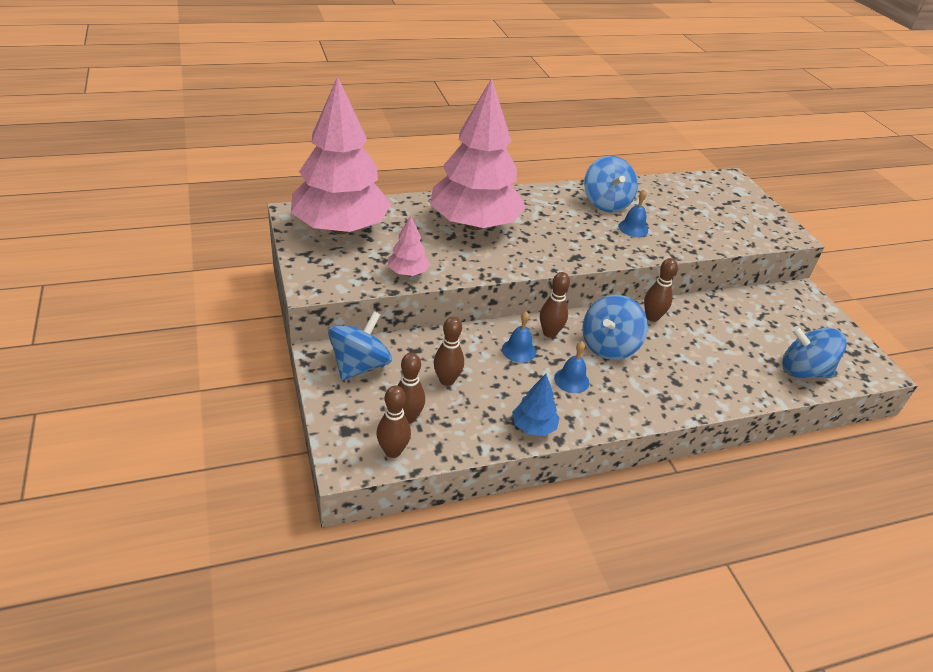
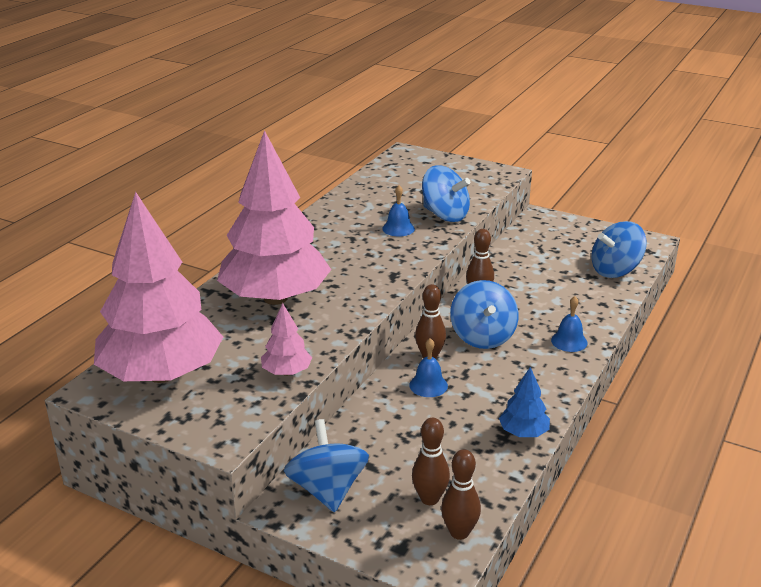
camera: 40 degrees left, 10 degrees down
(447, 380) = (413, 447): brown bowling pin -> none
(571, 380) = (496, 380): blue bell -> blue bell (569, 341)
(606, 203) = (349, 220): blue spinning top -> blue spinning top (445, 215)

